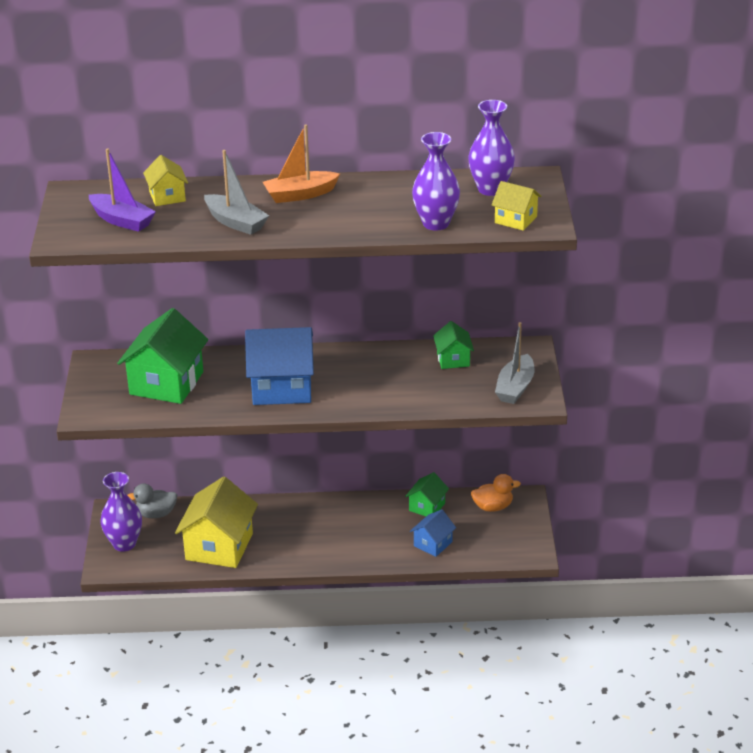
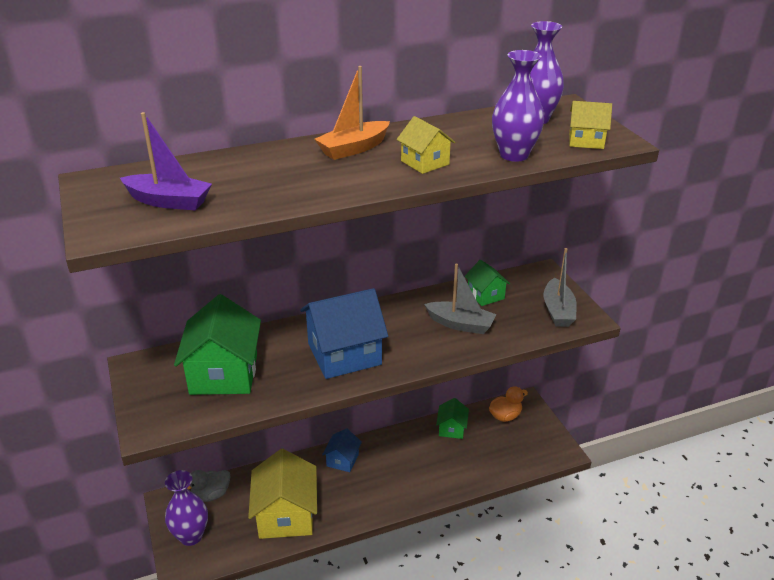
camera: 20 degrees left, 0 degrees up
(167, 196) = (209, 170): yellow house -> yellow house (425, 162)
(235, 222) = (303, 184): grey boat -> grey boat (460, 324)
(433, 544) = (476, 463): blue house -> blue house (342, 460)

